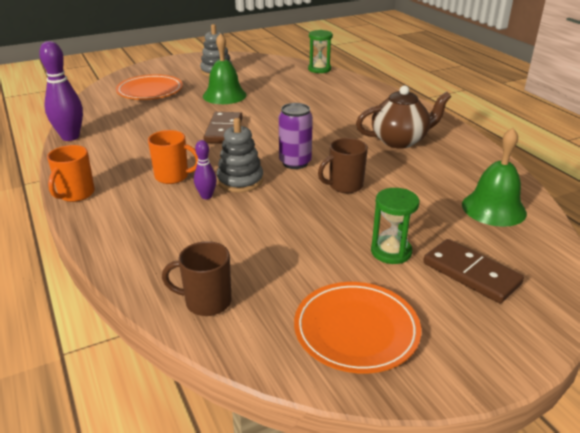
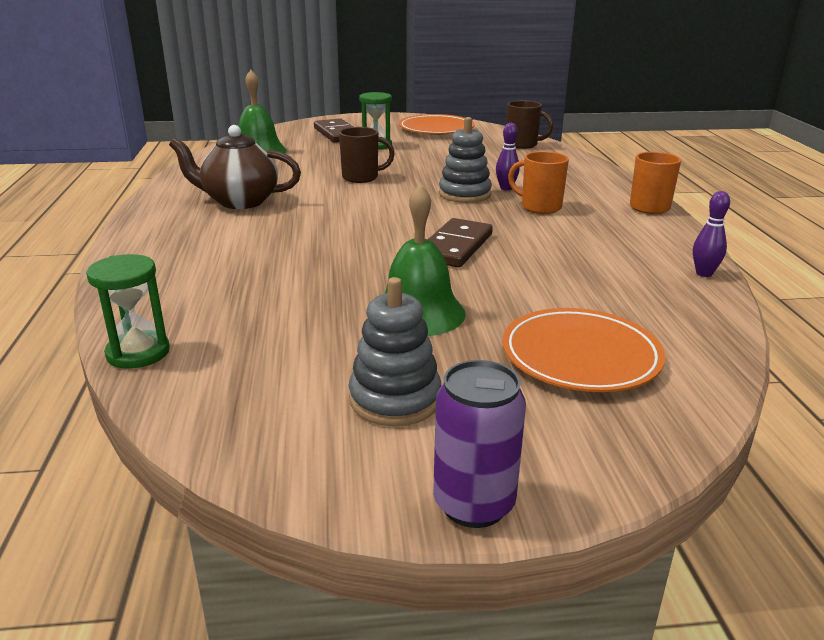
camera: 160 degrees left, 5 degrees down
(70, 137) = (704, 273): purple bowling pin -> purple bowling pin, size x0.54
(295, 163) = (391, 200): purple can -> purple can (474, 504)

